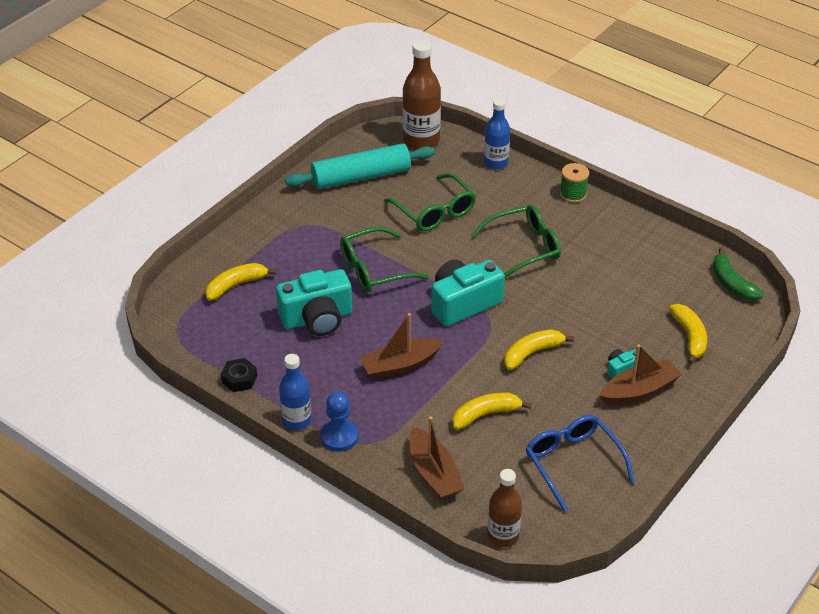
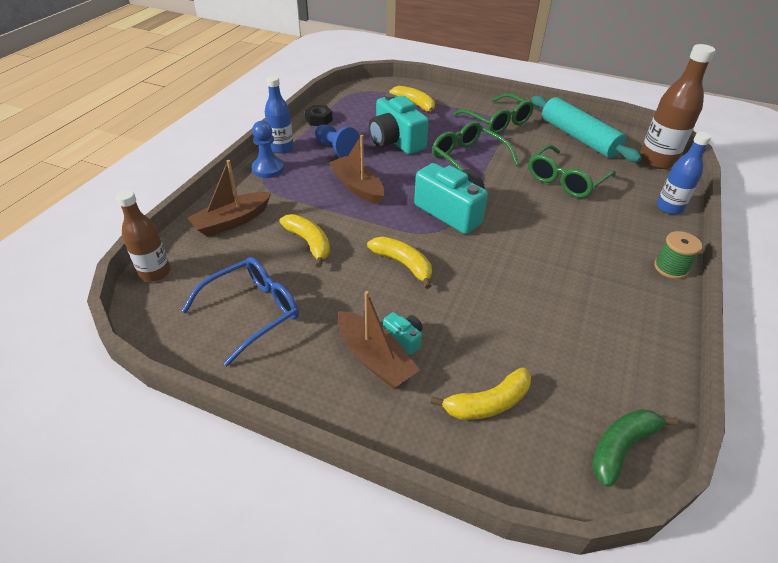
camera: 75 degrees right, 0 degrees up
(316, 372) = (336, 149): none -> blue pawn
(524, 248) = (555, 241): green glasses -> green glasses (497, 122)

